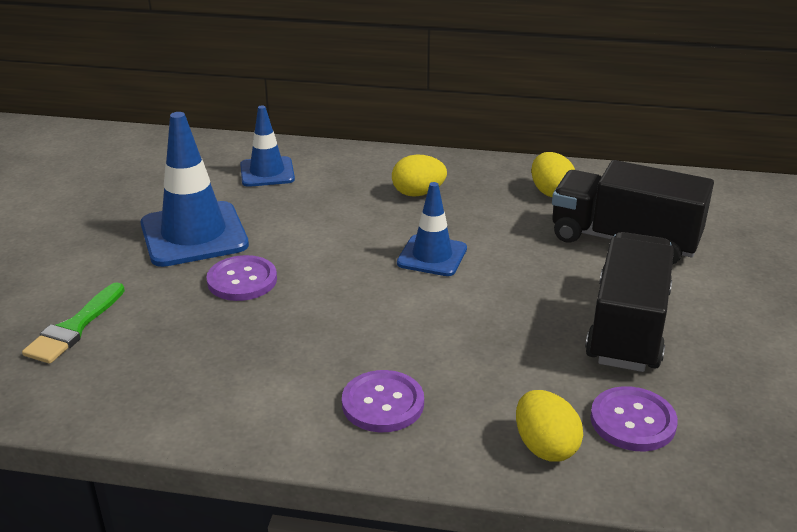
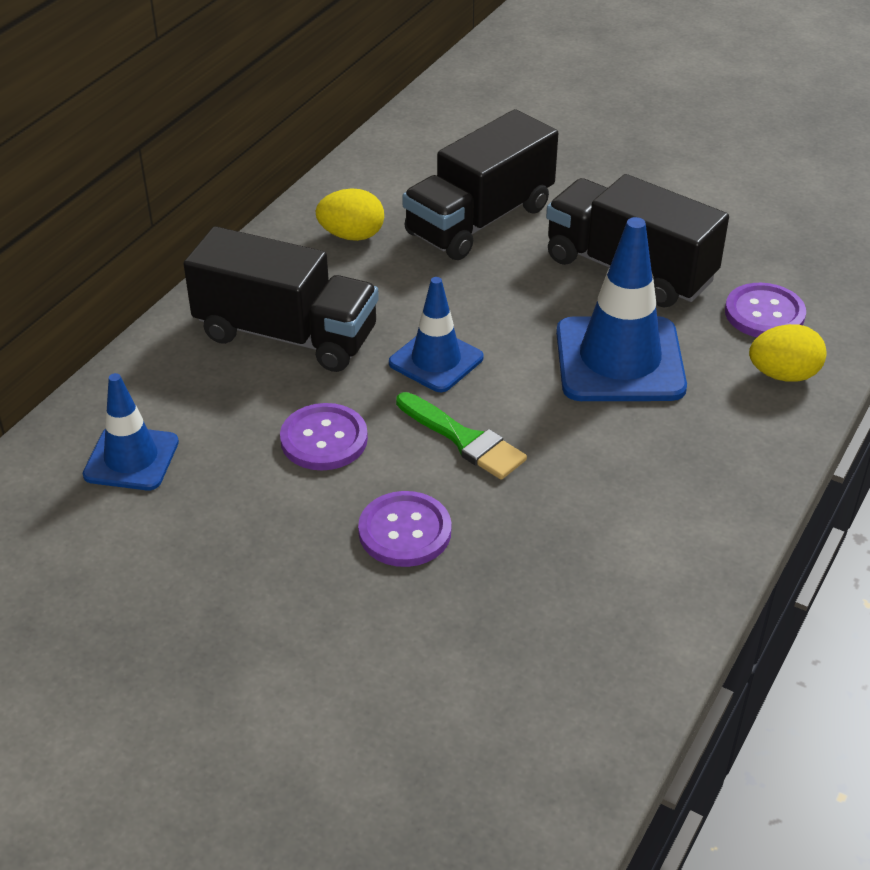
camera: 70 degrees left, 10 degrees up
(74, 328) = (437, 715): green brush -> green brush (464, 439)
(194, 235) = (262, 562): blue traffic cone -> blue traffic cone (619, 360)
(383, 403) = (688, 463): purple button -> purple button (324, 439)
(418, 193) = (286, 335): yellow egg -> black truck

